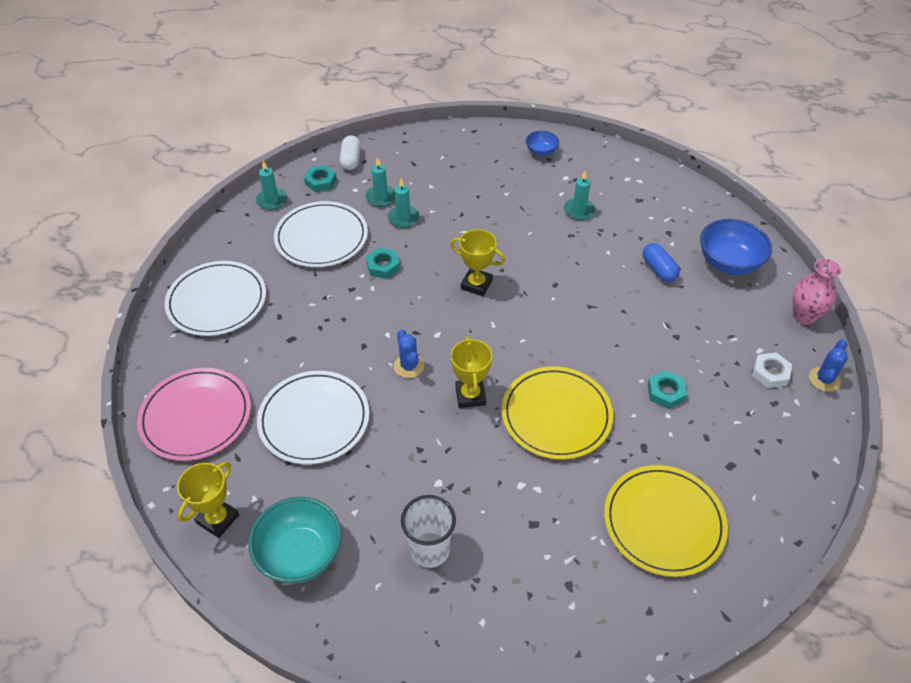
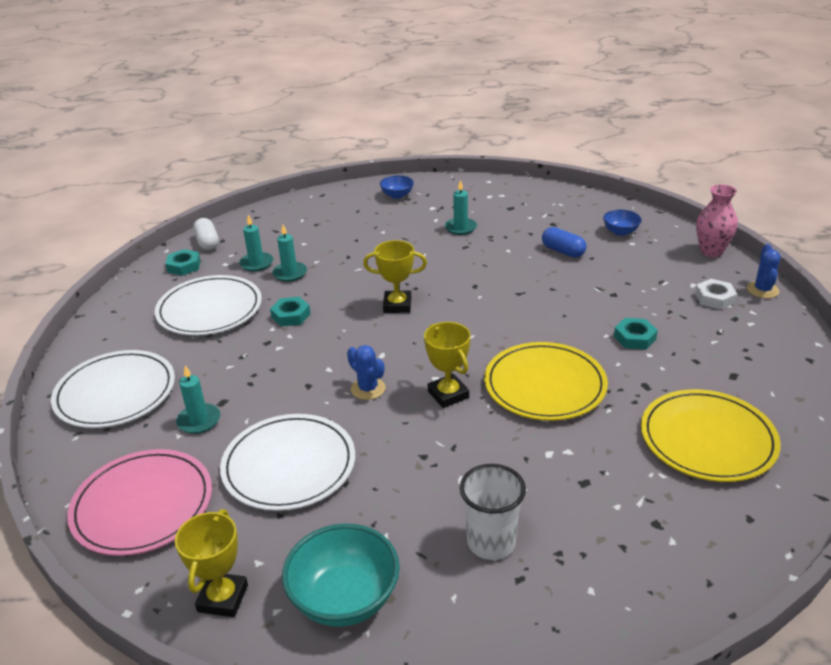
camera: 20 degrees left, 15 degrees down
(272, 200) = (137, 293): turquoise candle -> turquoise candle (199, 421)
(728, 263) = (620, 232): blue bowl -> blue bowl, size x0.55

